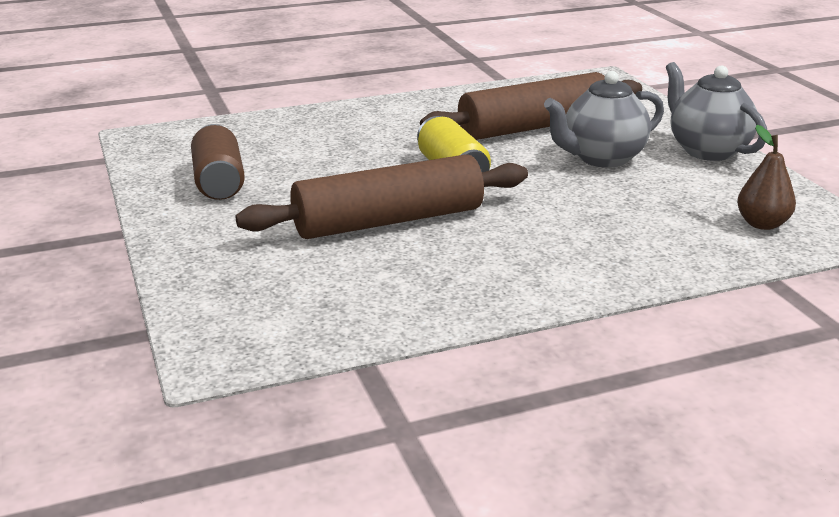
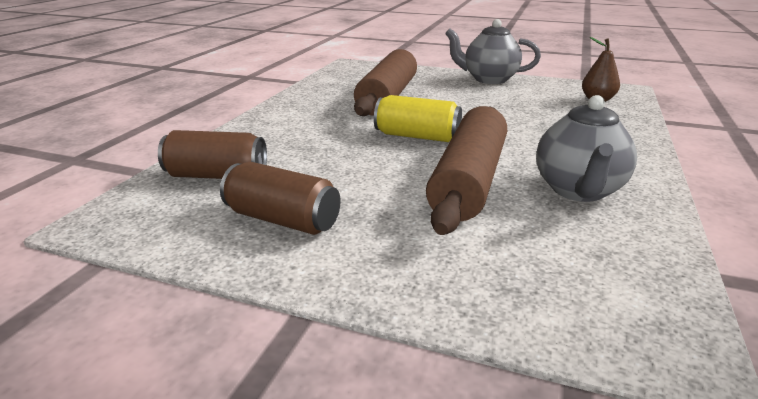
camera: 50 degrees left, 0 degrees up
(251, 137) = (217, 175): none -> brown can
(601, 158) = (462, 99): grey teapot -> grey teapot (578, 191)

